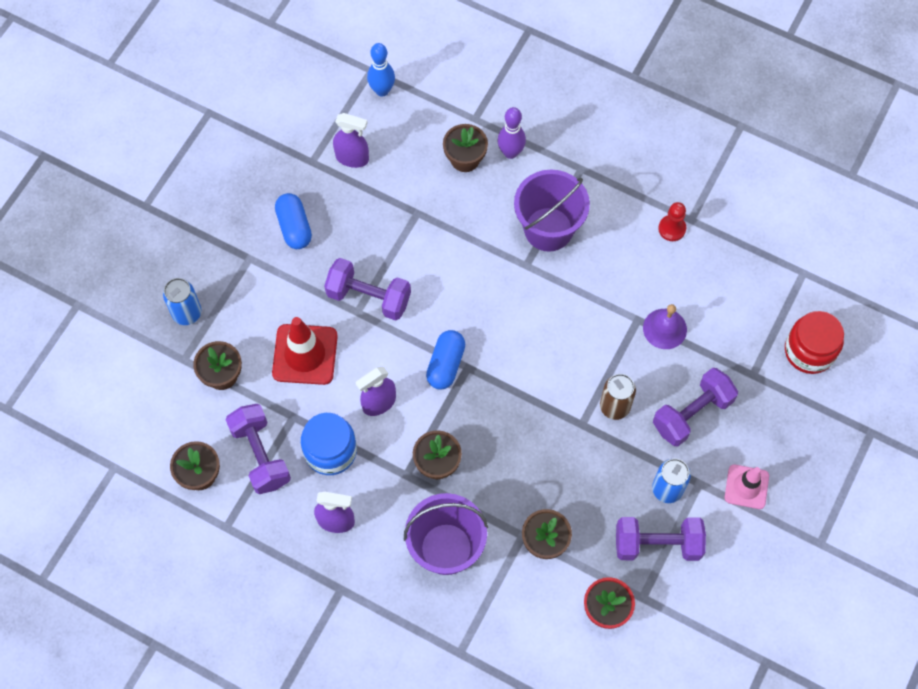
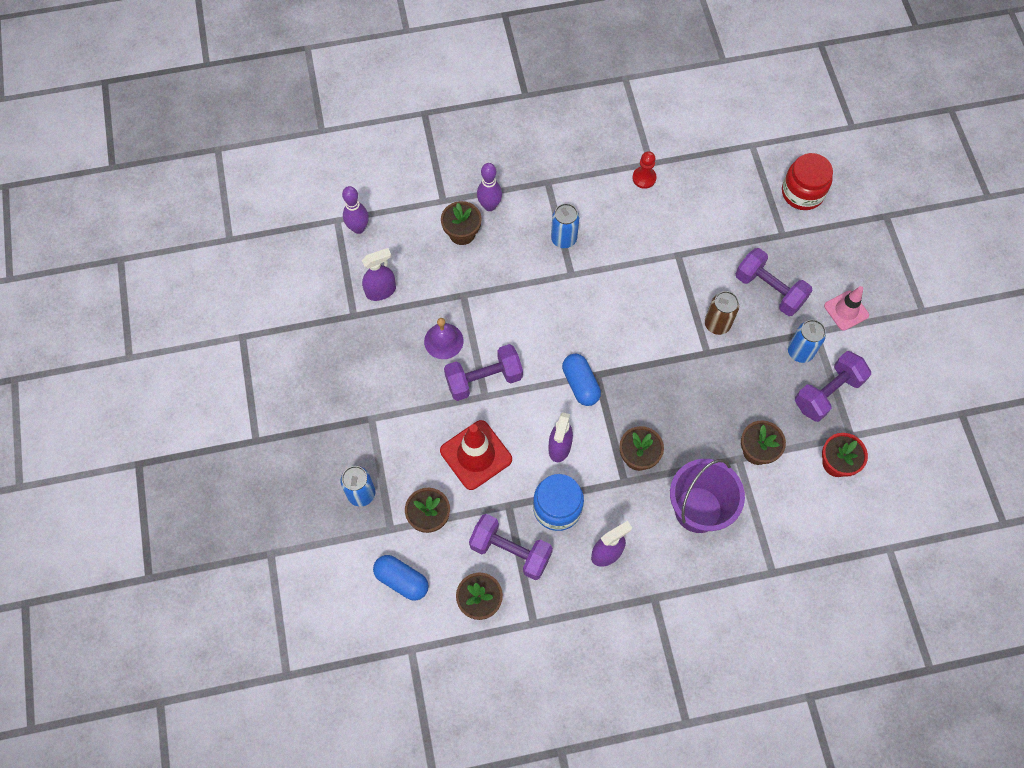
camera: 40 degrees left, 0 degrees up
(294, 227) = (384, 371): blue capsule -> blue capsule (402, 580)
(382, 90) = (358, 228): blue bowling pin -> purple bowling pin
(548, 229) = (563, 239): purple bucket -> blue can
(664, 328) = (700, 247): purple bell -> purple bell (443, 341)
(692, 414) = (769, 290): purple dumbbell -> purple dumbbell turned 60 degrees counterclockwise

